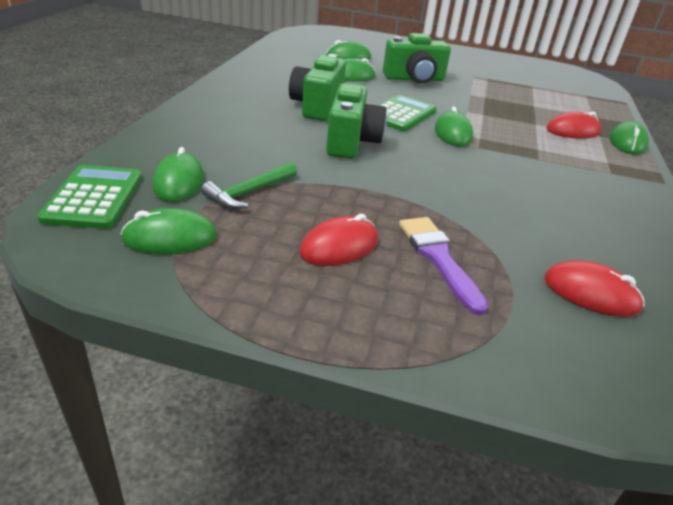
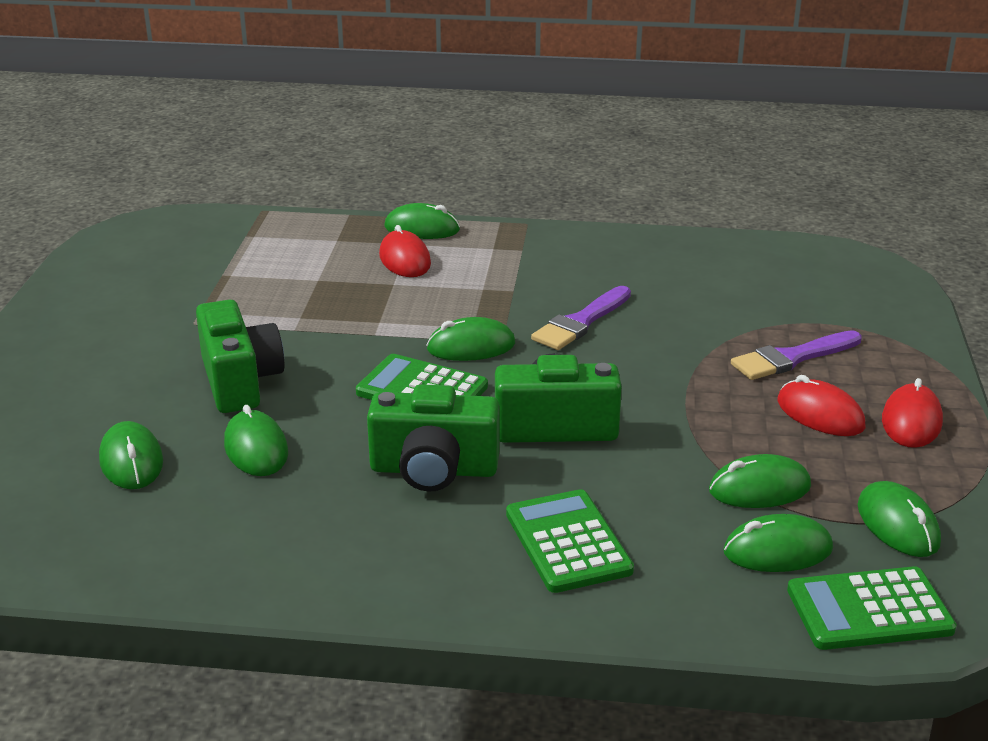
camera: 95 degrees left, 5 degrees down
(233, 125) = (568, 542): none -> green calculator
(249, 192) = (759, 489): green hammer -> green mouse
(492, 174) = (581, 322): none -> purple brush
(590, 293) = (783, 287): red mouse -> red mouse (911, 421)

